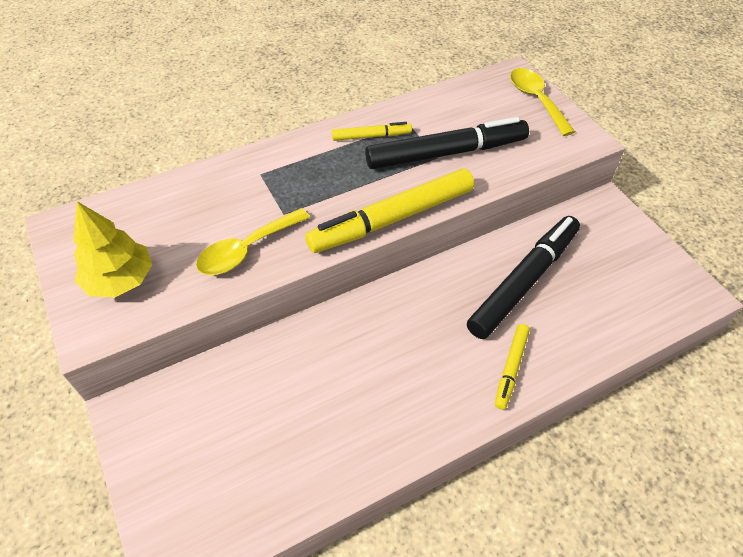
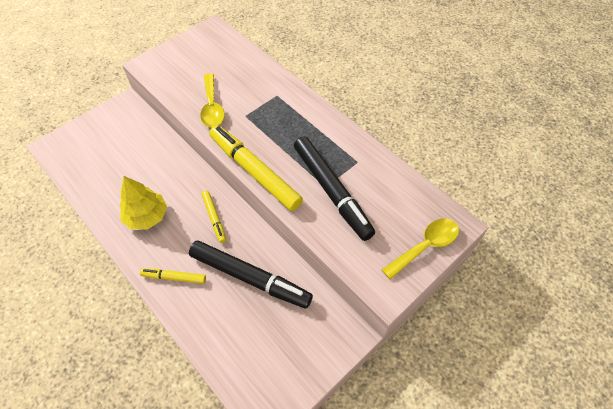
camera: 75 degrees right, 5 degrees up
(120, 280) = (180, 63): yellow tree -> yellow tree (146, 216)
(247, 249) = (212, 107): yellow spoon -> yellow spoon turned 135 degrees counterclockwise
(371, 136) = (334, 143): yellow marker -> yellow marker (214, 218)

